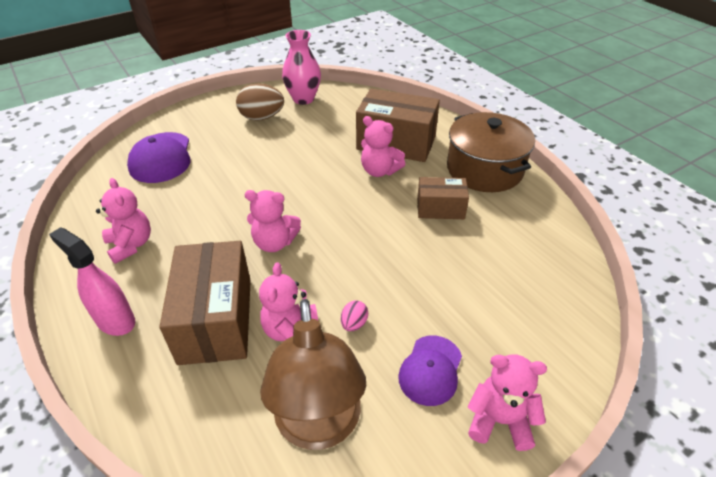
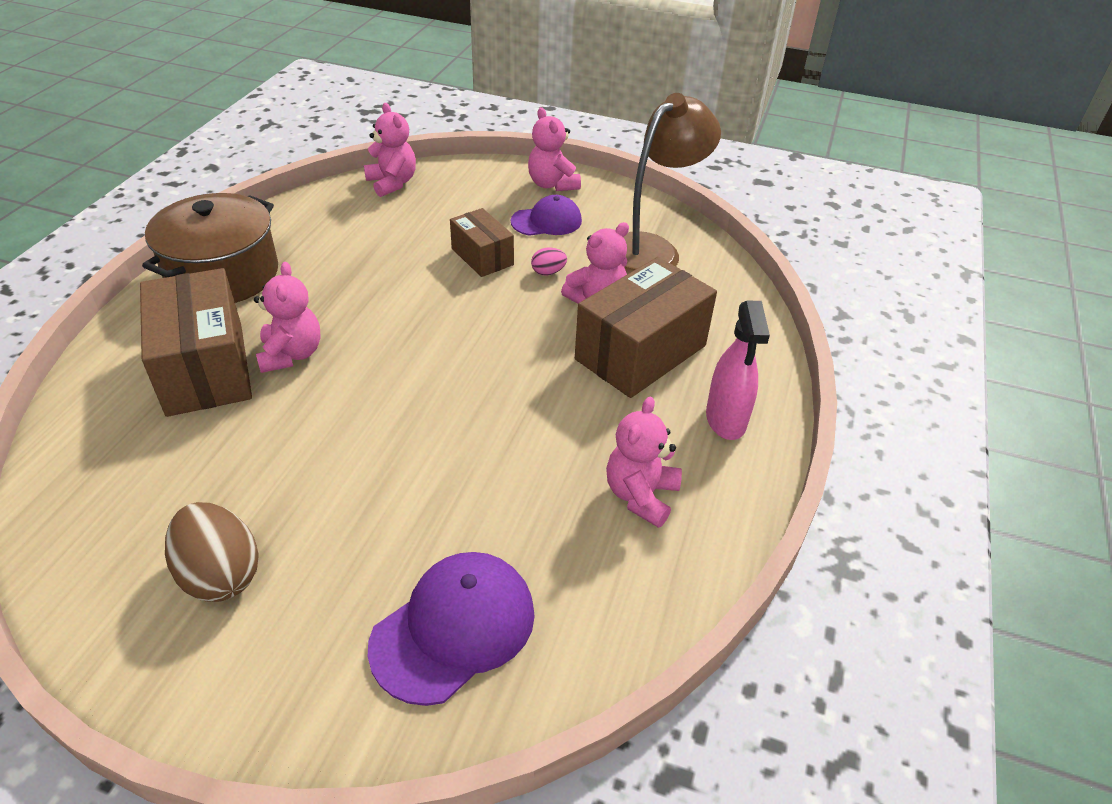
camera: 130 degrees left, 0 degrees up
(274, 243) = (507, 372): pink teddy bear -> pink teddy bear (392, 183)
(303, 99) = (108, 555): pink vase -> none
(440, 208) = (333, 281): brown box -> brown box (482, 256)

